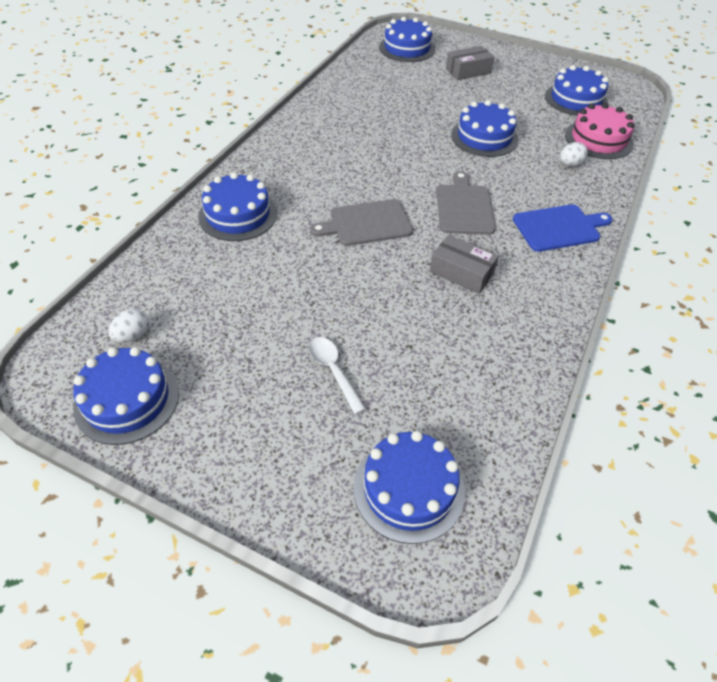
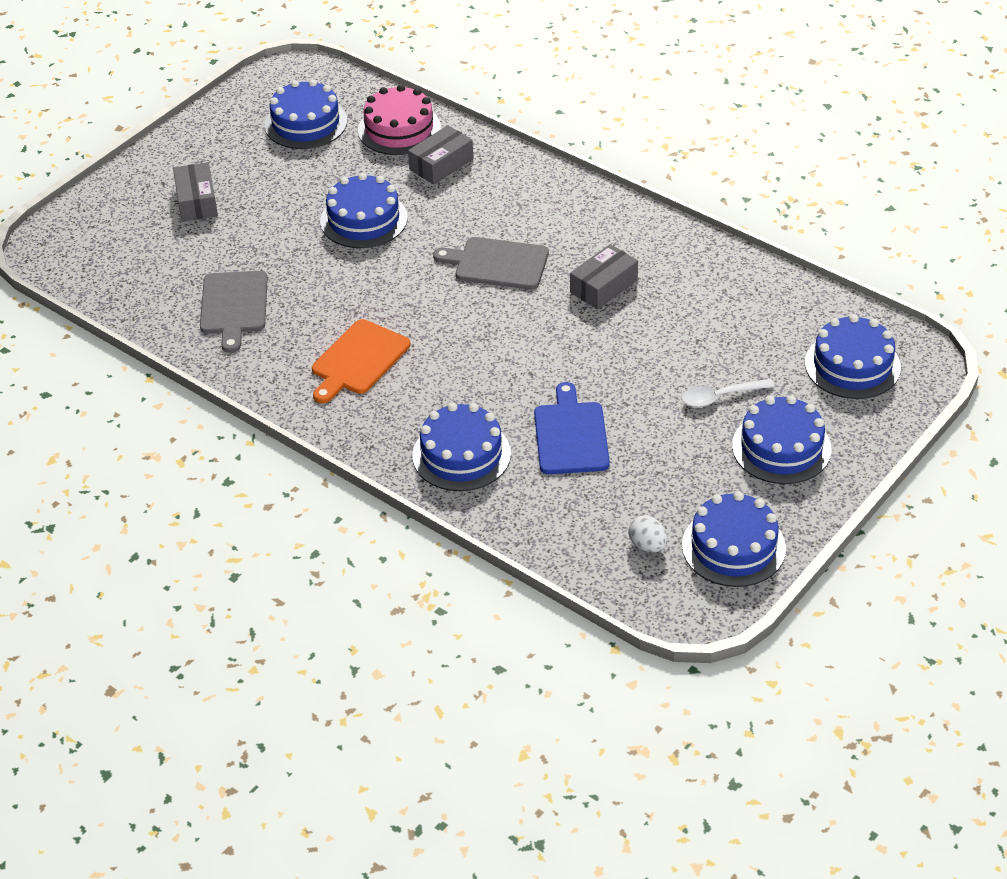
camera: 75 degrees left, 5 degrees down
(331, 154) = (358, 360): none -> orange cutting board
(366, 223) = (506, 346): grey cutting board -> grey cutting board (234, 306)
(407, 48) = (104, 249): blue cake -> blue cake (781, 447)
(559, 227) = (550, 201): blue cutting board -> blue cutting board (571, 435)
(569, 164) = (441, 164): white egg -> grey box

